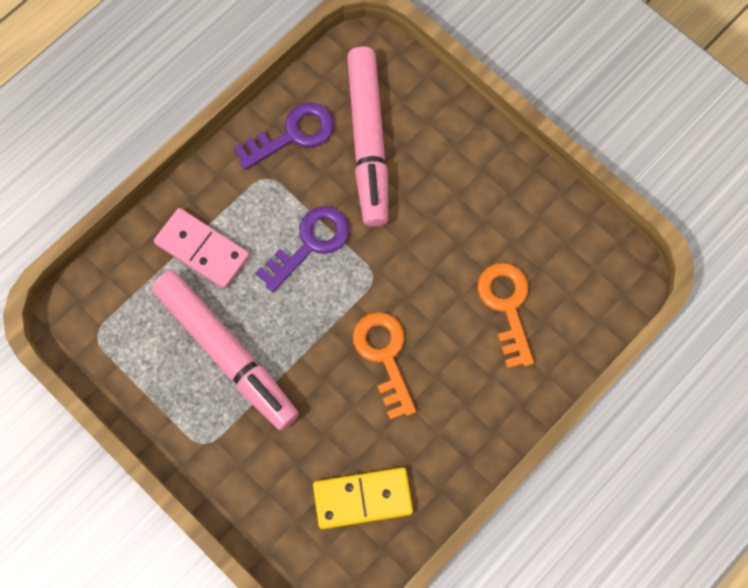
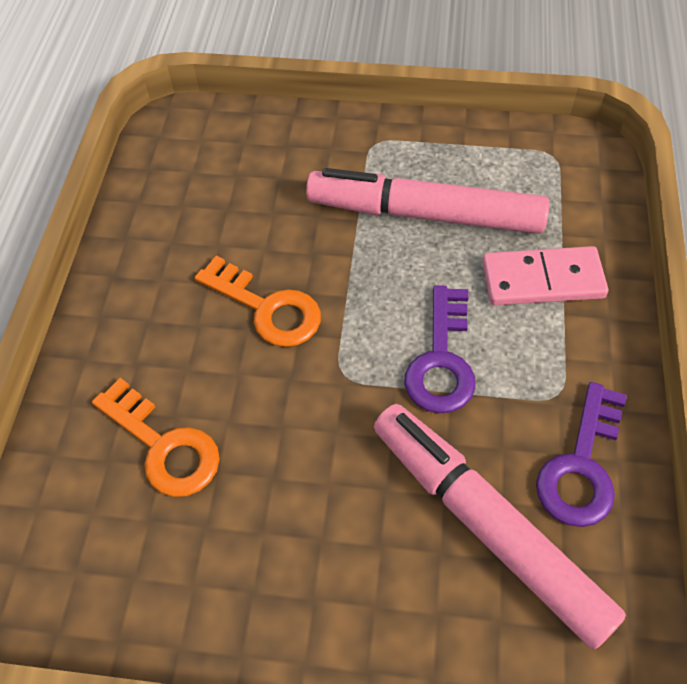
camera: 145 degrees right, 15 degrees down
(362, 499) = (195, 189): yellow domino -> none

